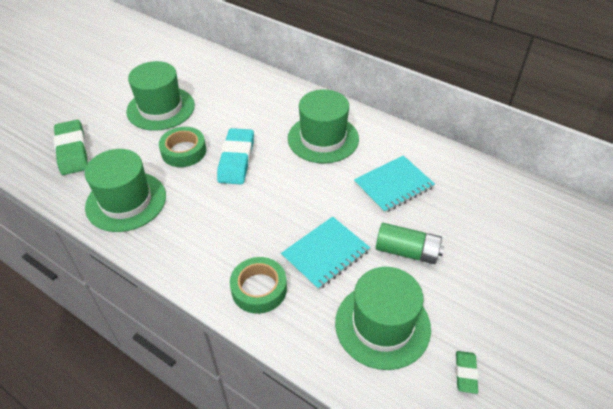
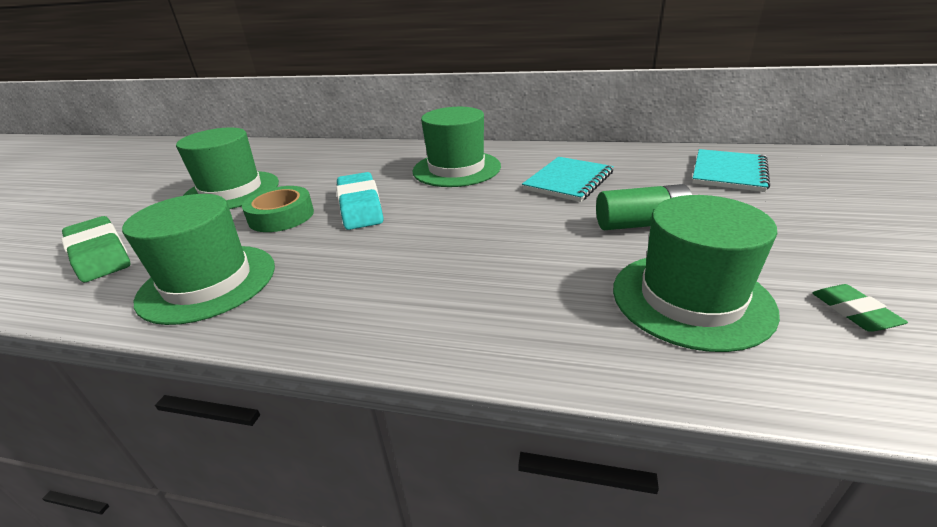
camera: 20 degrees left, 15 degrees down
(259, 289) = (481, 316): green tape -> none
(325, 254) = (544, 253): turquoise notebook -> turquoise notebook (728, 172)

